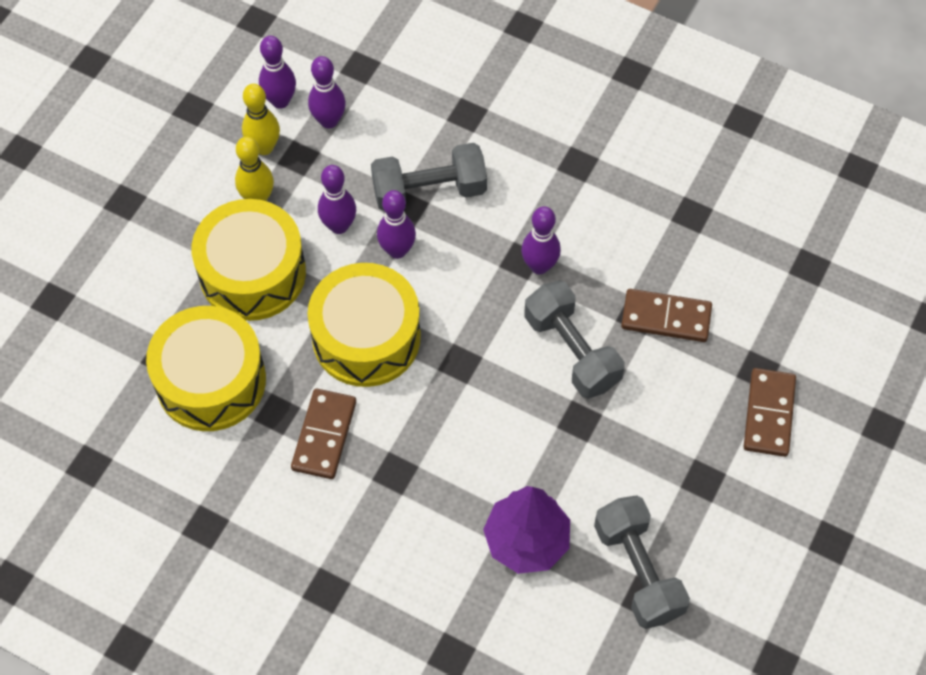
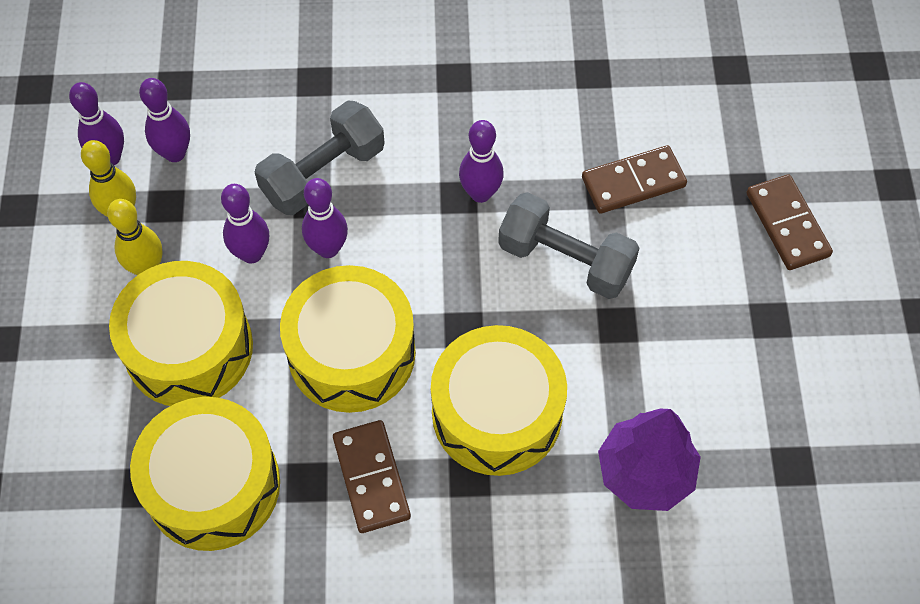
camera: 30 degrees left, 0 degrees up
(444, 438) = (497, 413): none -> yellow drum
(638, 570) = (769, 442): grey dumbbell -> none

